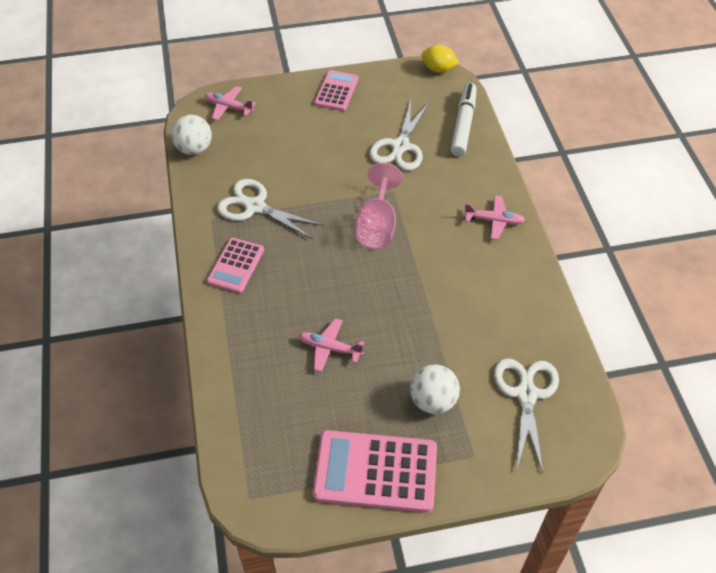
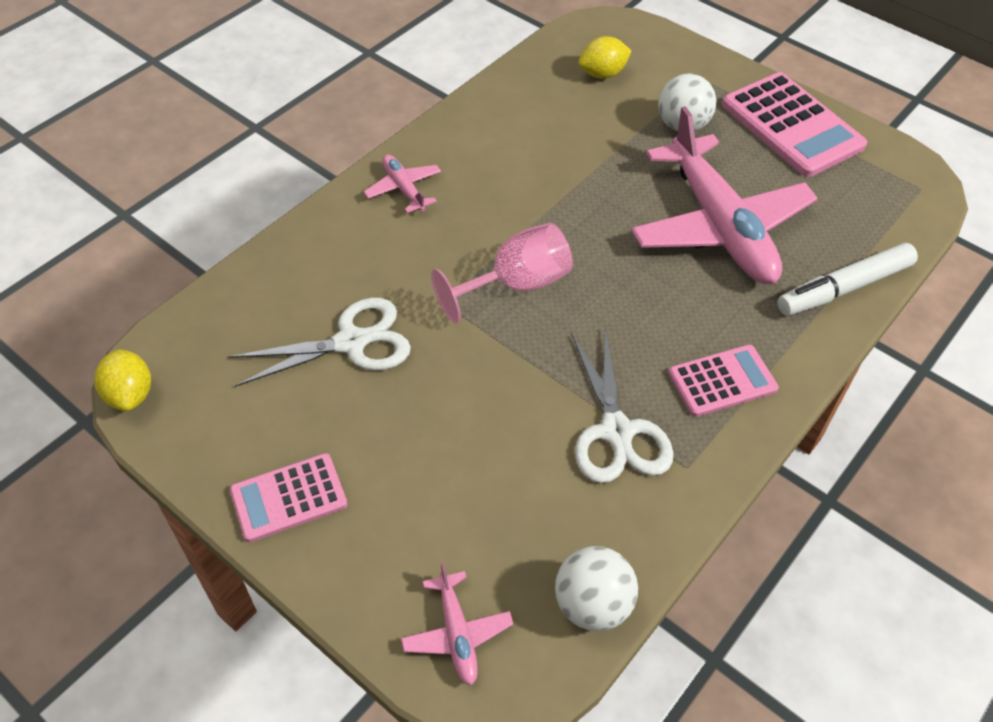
camera: 130 degrees left, 0 degrees up
(329, 348) = (720, 226): pink plane -> pink plane, size x2.34
(463, 124) = (246, 299): white marker -> white marker (844, 288)
(526, 394) = (602, 74): white scissors -> yellow lemon

